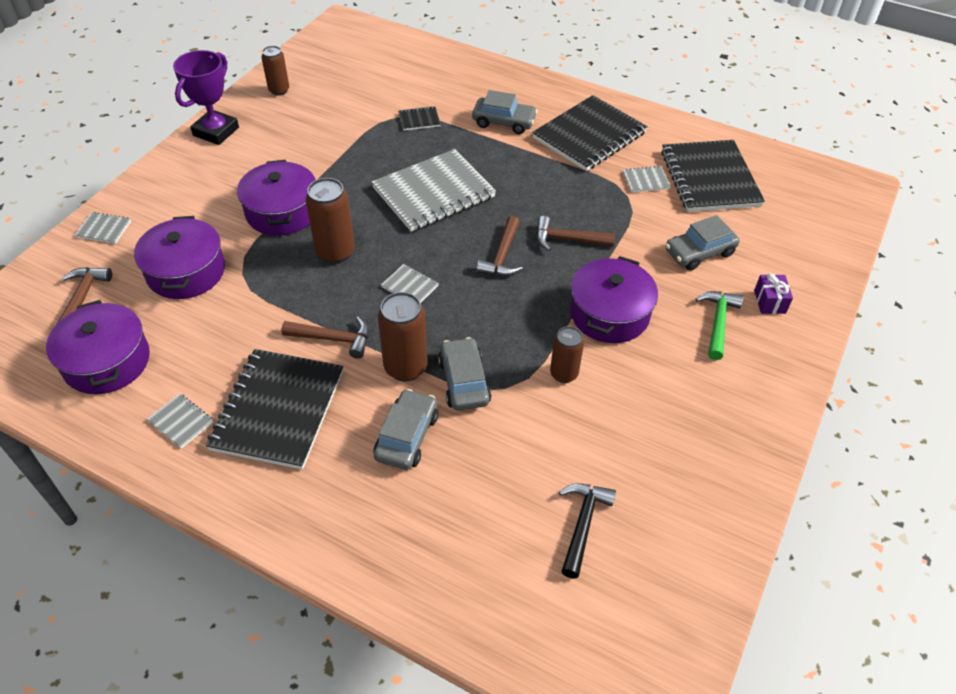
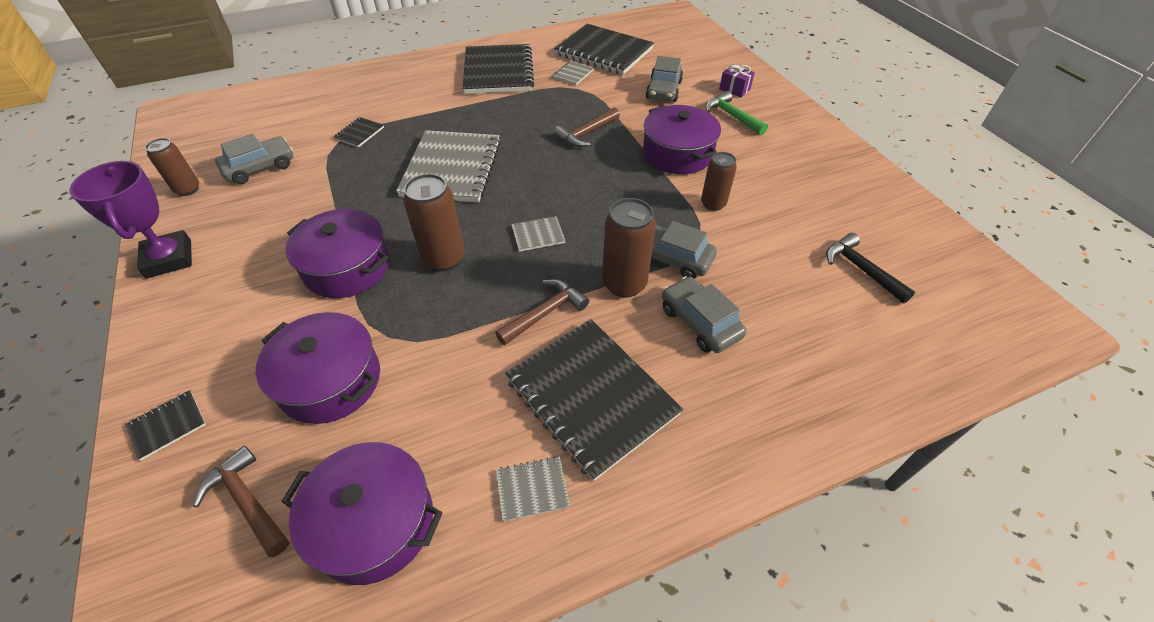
camera: 50 degrees left, 0 degrees up
(104, 229) = (167, 425): grey notebook -> black notebook
(502, 255) = (564, 171): brown hammer -> none
(504, 122) = (427, 97): grey car -> grey car (260, 167)

